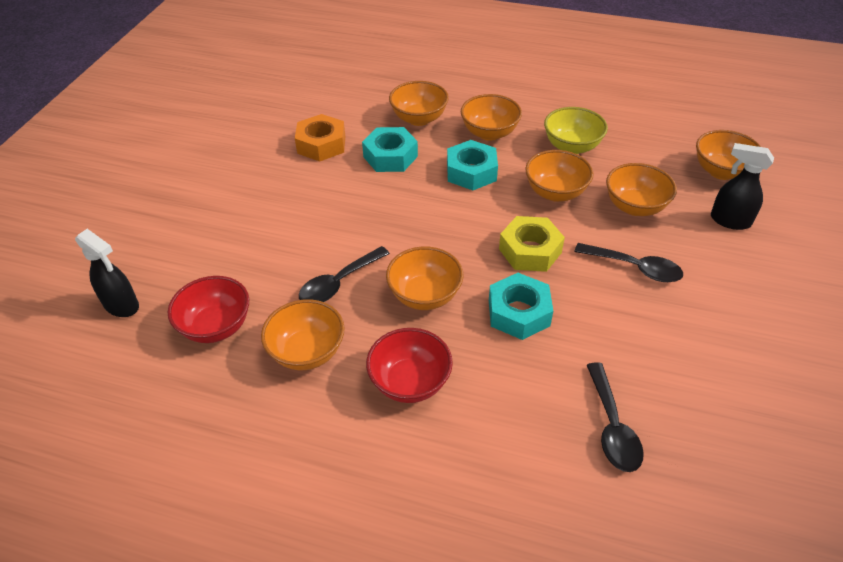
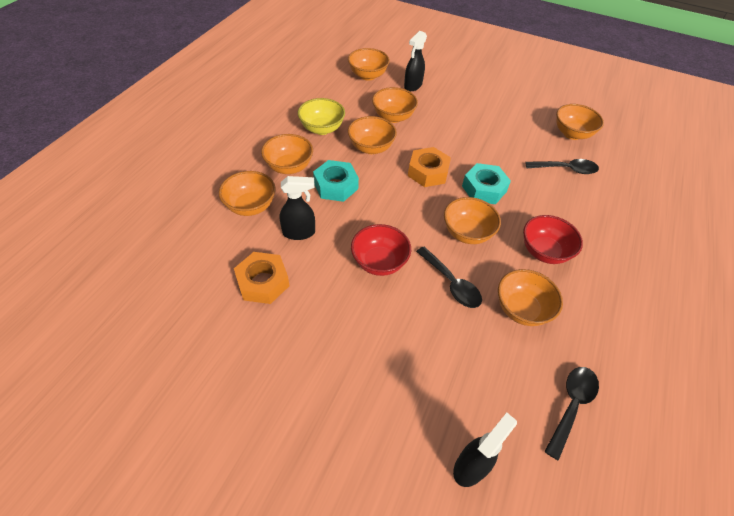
camera: 85 degrees left, 5 degrees up
(216, 326) = (497, 375): red bowl -> red bowl (379, 262)
(390, 156) = (299, 233): turquoise nut -> black spray bottle
(530, 251) = (428, 172): yellow nut -> orange nut
(635, 268) = (448, 131): black spoon -> black spoon (571, 405)
(727, 447) = (572, 134): none -> orange bowl

